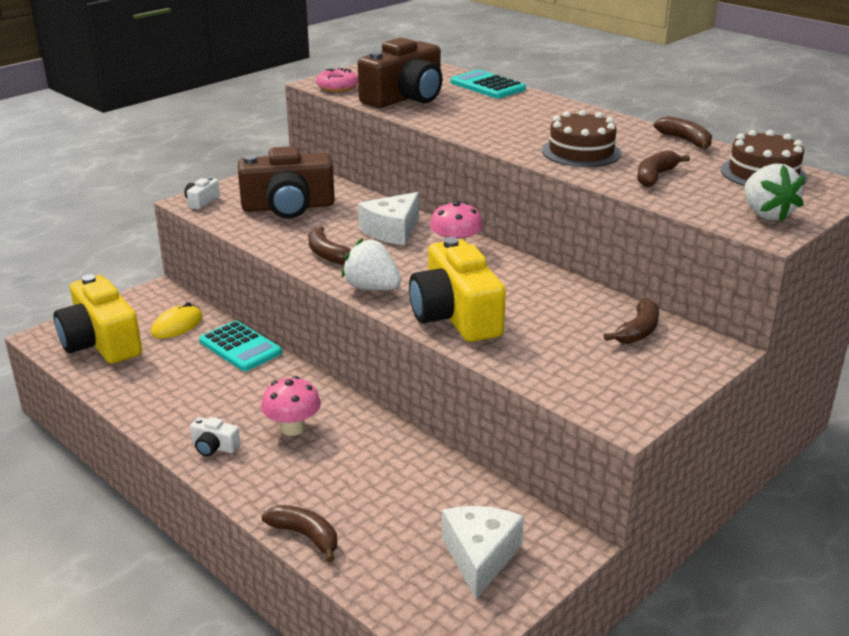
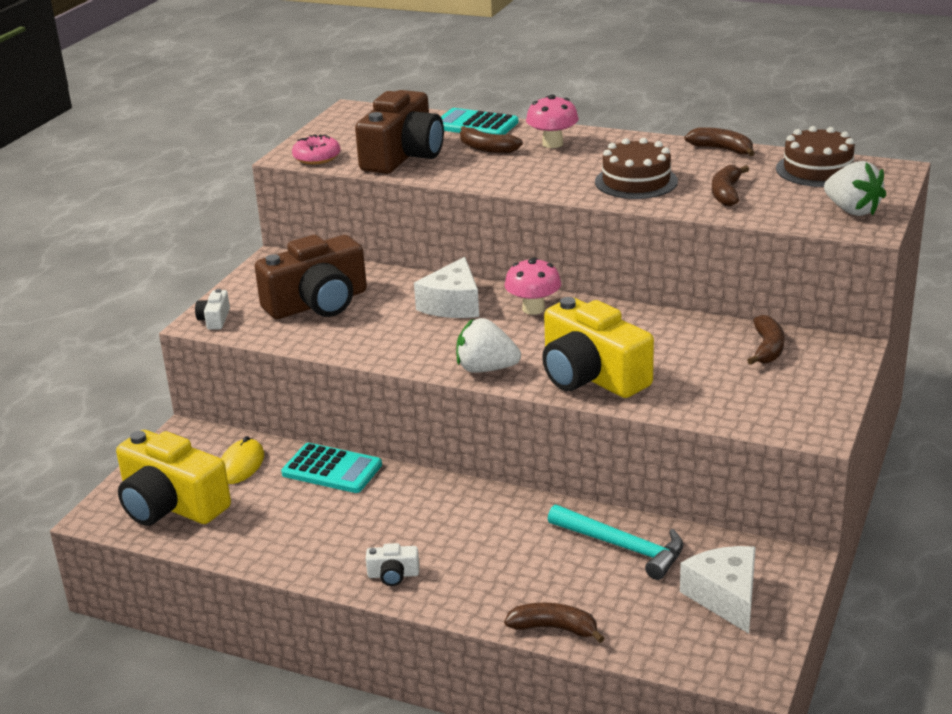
camera: 20 degrees left, 0 degrees up
(293, 428) = (457, 534): pink mushroom -> pink mushroom (552, 144)
(327, 254) = (409, 345): brown banana -> brown banana (487, 148)
(422, 481) = (622, 547): none -> turquoise hammer

